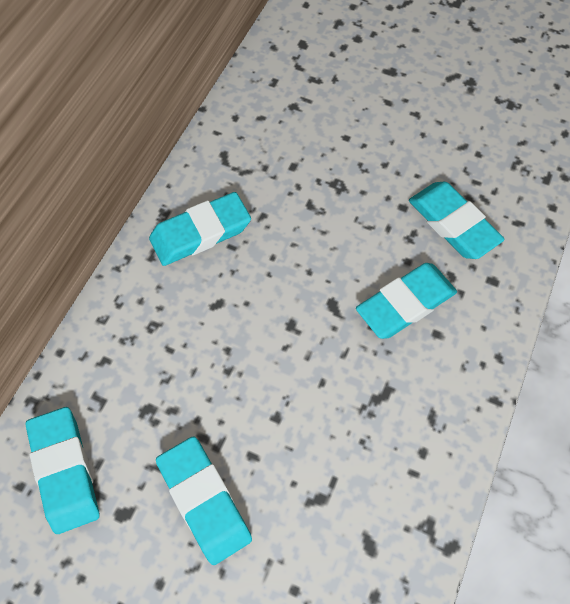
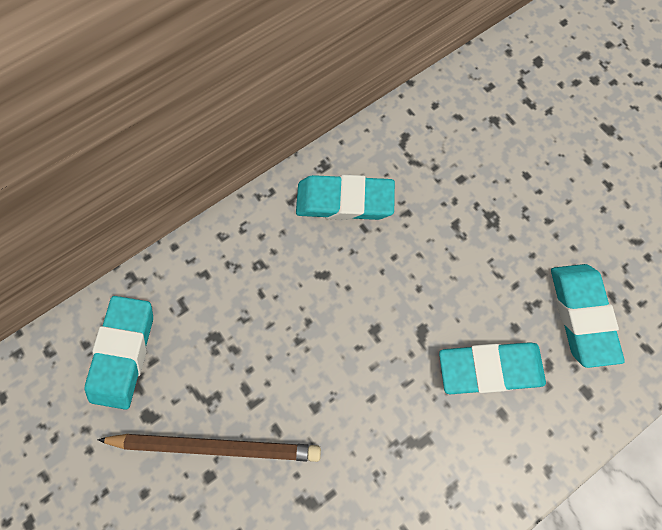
camera: 30 degrees right, 10 degrees up
(204, 501) = (216, 445): turquoise eraser -> brown pencil

